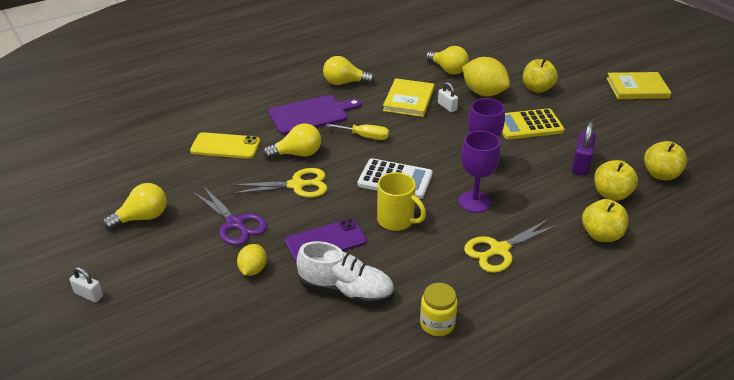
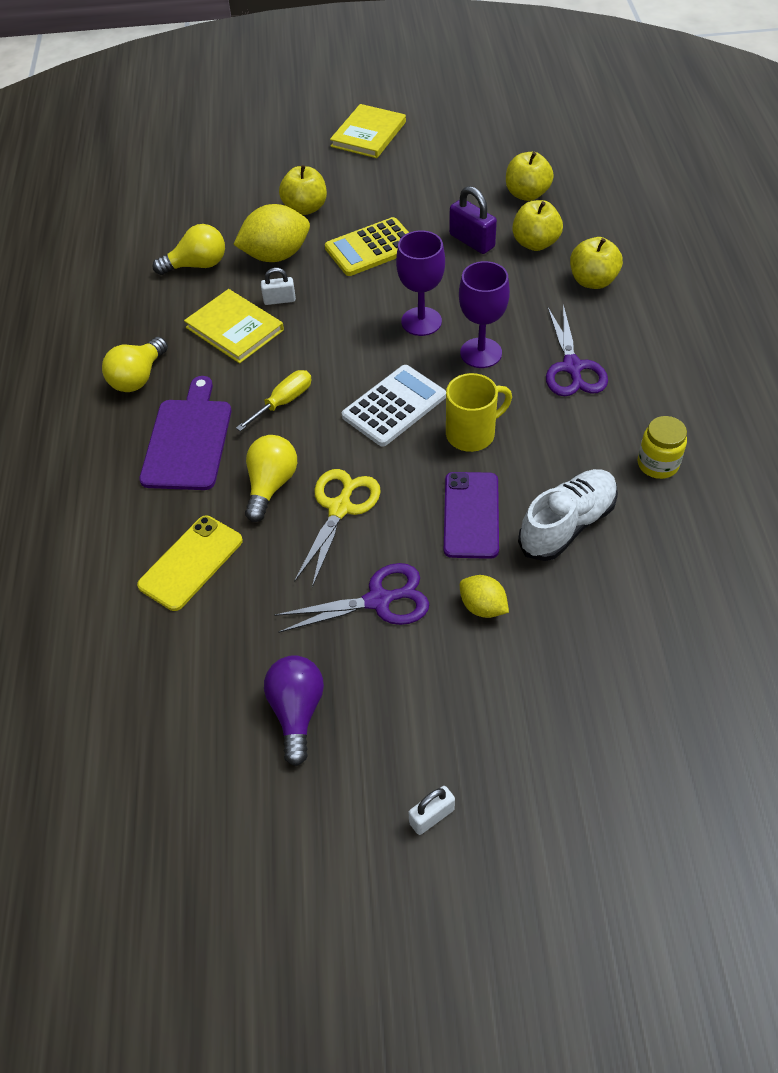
camera: 60 degrees left, 15 degrees up
(142, 218) = (297, 711): yellow light bulb -> purple light bulb
(499, 250) = (572, 367): yellow scissors -> purple scissors
(528, 125) = (371, 248): yellow calculator -> yellow calculator turned 45 degrees clockwise

